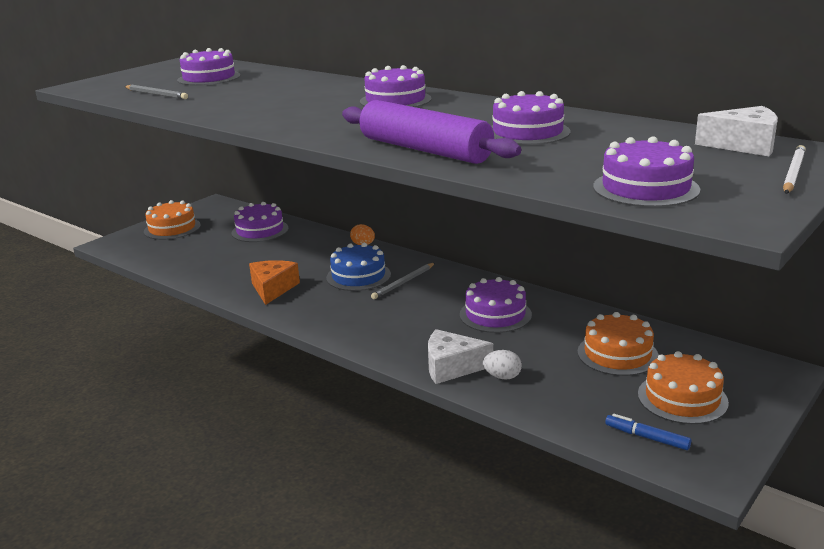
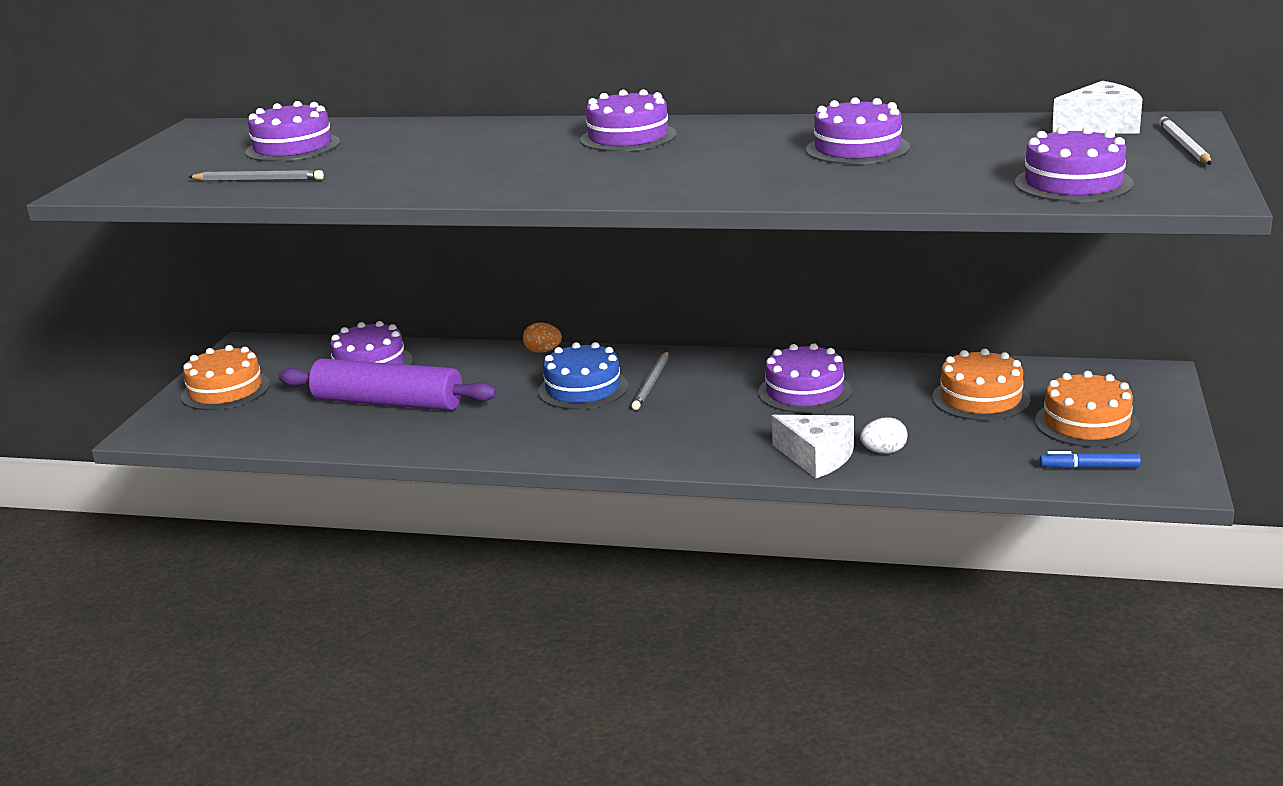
camera: 25 degrees left, 0 degrees up
(273, 289) = (484, 429): orange cheese -> none
(424, 150) = (775, 186): purple rolling pin -> purple rolling pin (388, 403)
(452, 367) = (817, 457): white cheese -> white cheese turned 120 degrees counterclockwise

